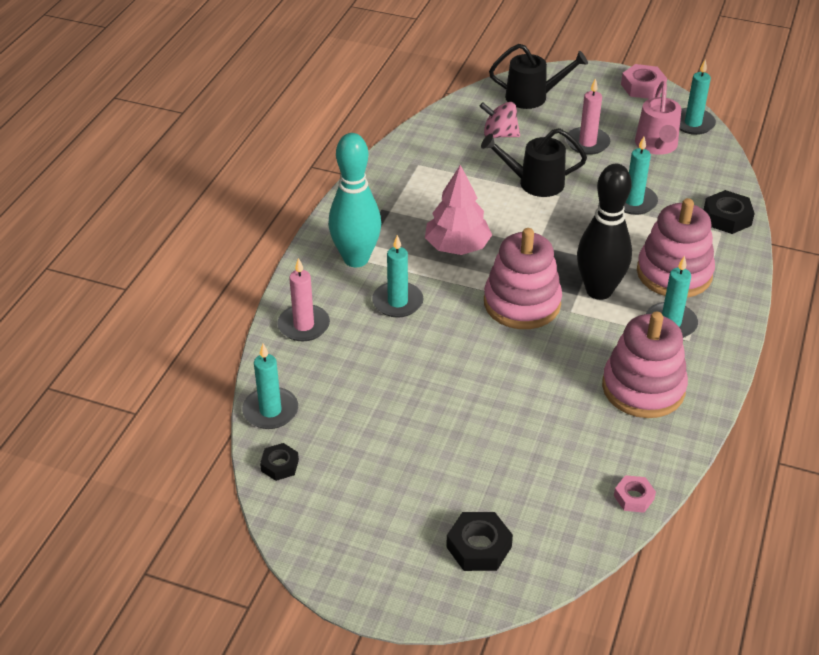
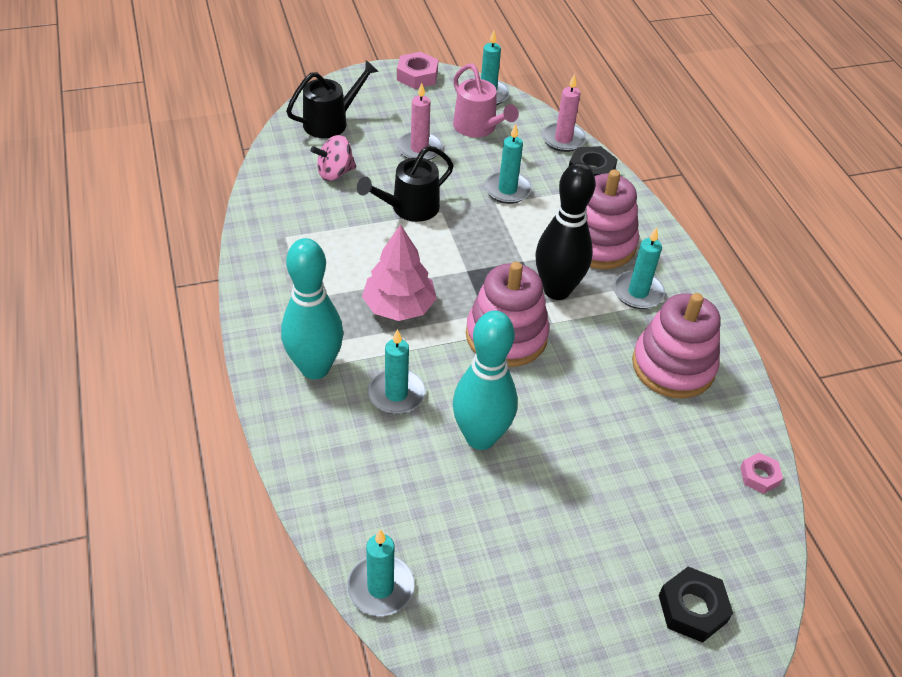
camera: 40 degrees left, 5 degrees up
(280, 465) = (445, 644): black nut -> none
(303, 325) = (328, 470): pink candle -> pink candle (563, 139)
(432, 359) = (480, 437): none -> turquoise bowling pin

